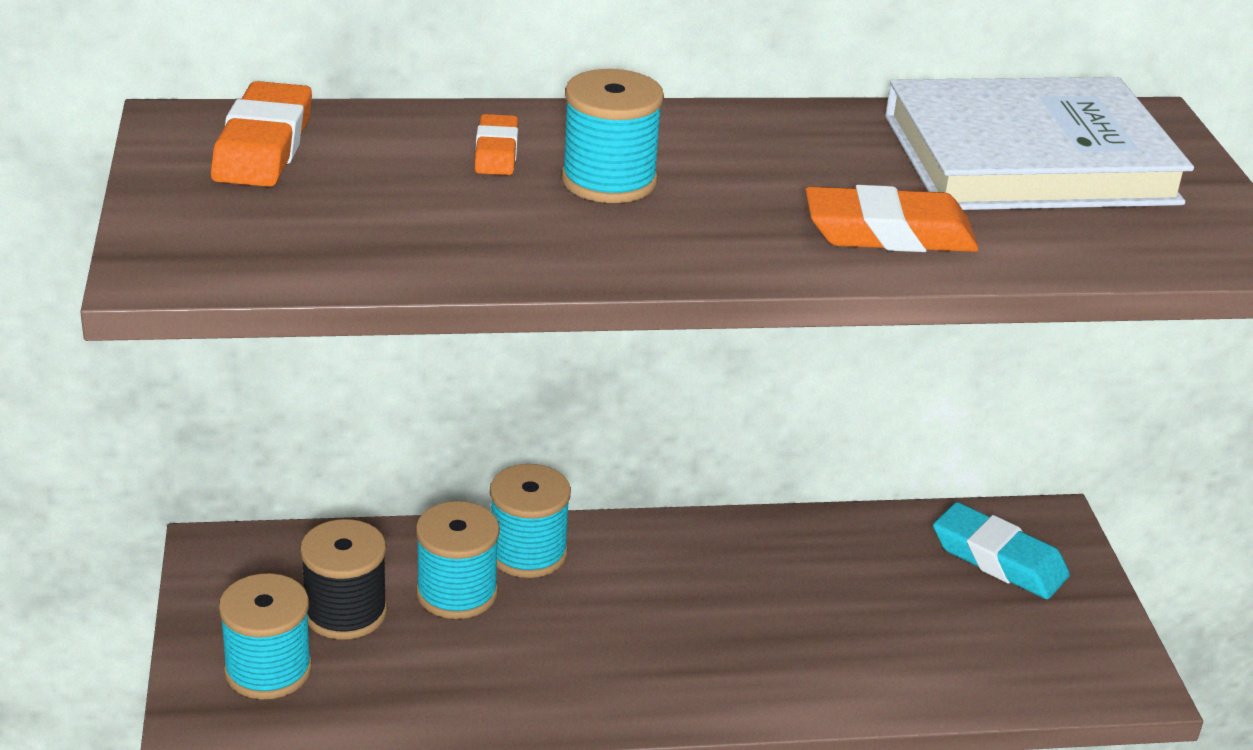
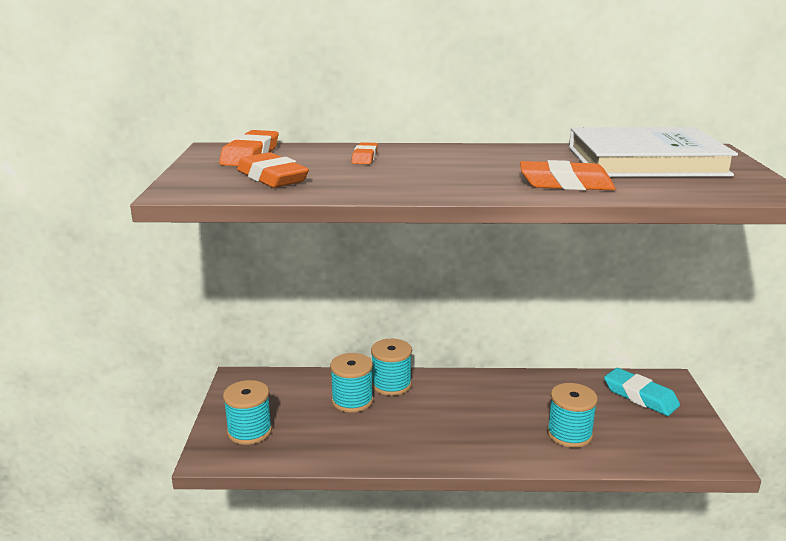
camera: 10 degrees right, 10 degrees down
(332, 223) = (272, 178): none -> orange eraser
(345, 612) = (294, 407): black spool -> none
(609, 181) = (419, 166): turquoise spool -> turquoise spool (569, 434)

